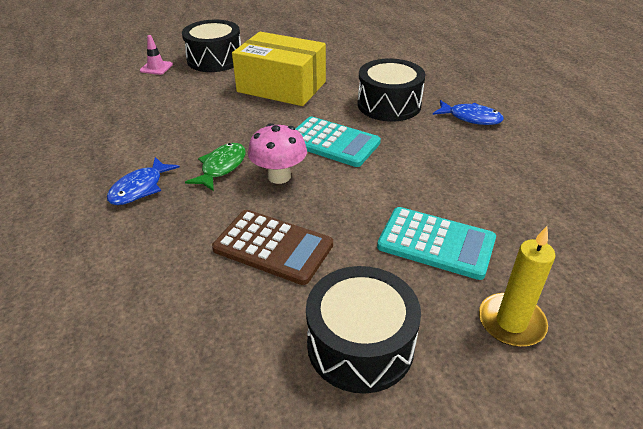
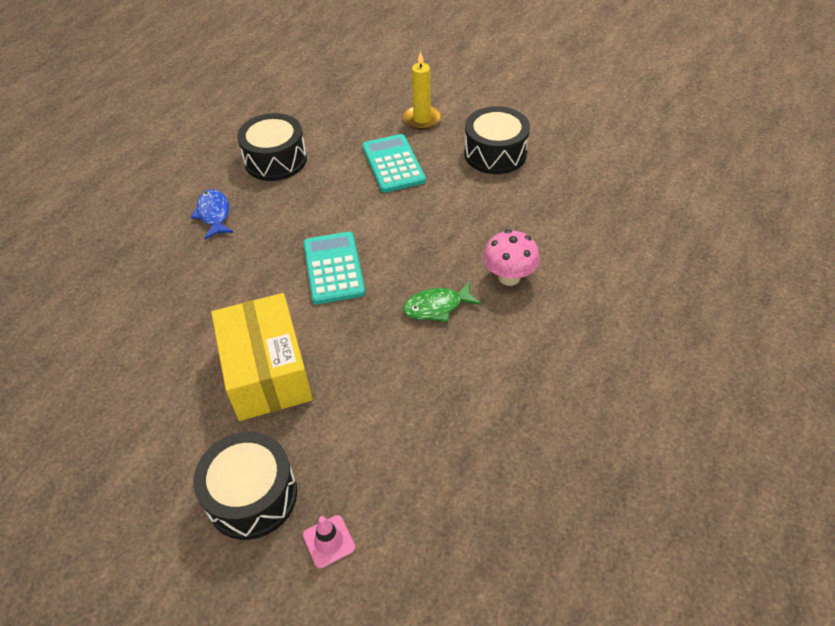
camera: 130 degrees left, 10 degrees up
(140, 188) = (514, 332): blue fish -> none
(273, 247) = (476, 221): brown calculator -> none
(279, 176) = (410, 267): pink mushroom -> pink mushroom (509, 277)
(389, 104) = (233, 272): black drum -> black drum (275, 160)

